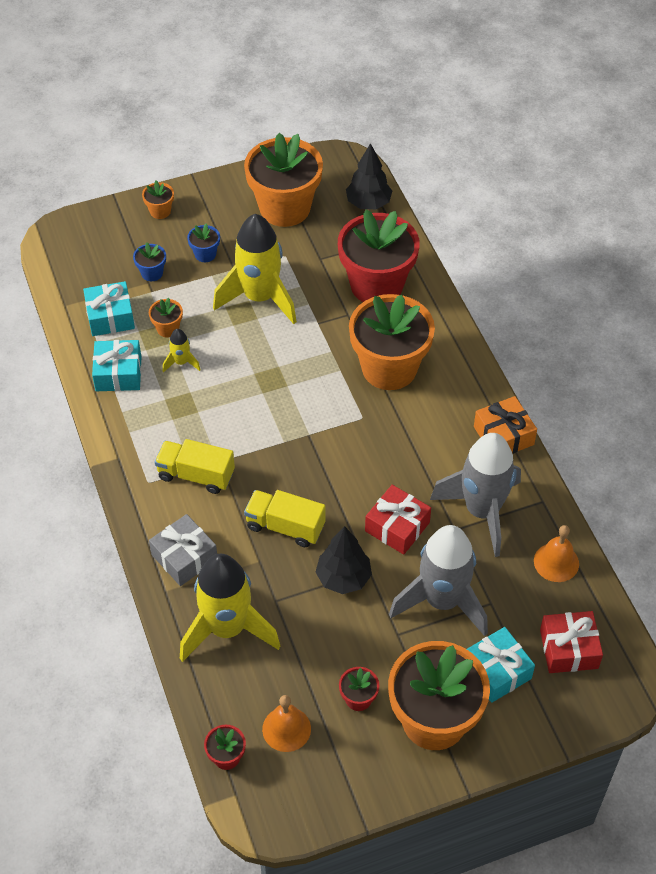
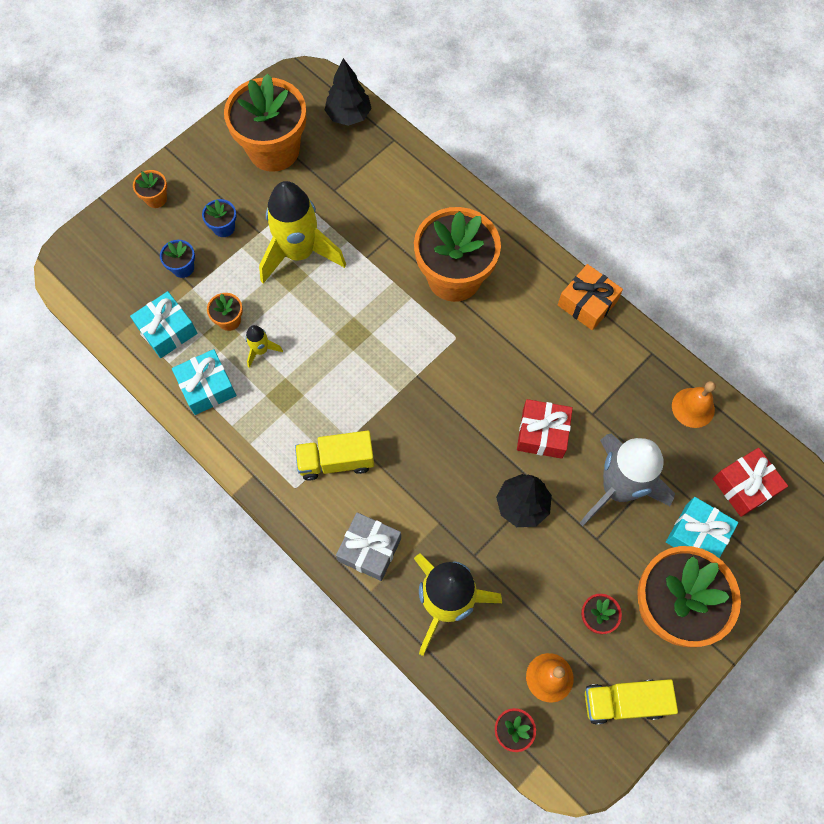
camera: 25 degrees left, 15 degrees up
(285, 526) = (444, 477): yellow truck -> yellow truck (624, 702)
(376, 285) = (399, 197): red flower pot -> none
(482, 511) = (606, 386): grey rocket -> none

